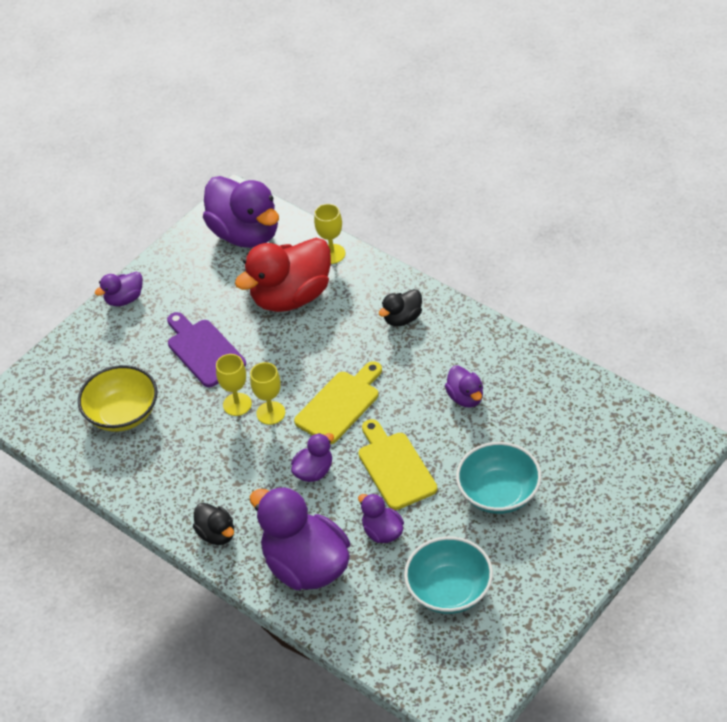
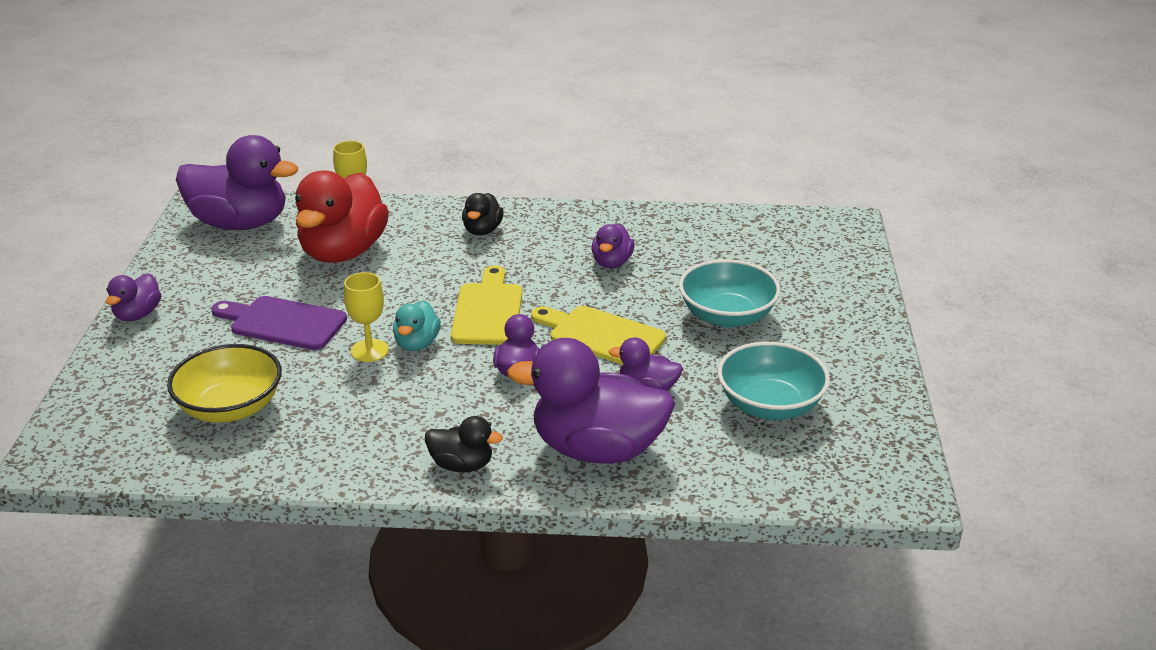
camera: 40 degrees left, 15 degrees down
(271, 413) = (417, 344): yellow goblet -> turquoise duck
(465, 398) = (612, 262): purple duck -> purple duck turned 75 degrees clockwise

